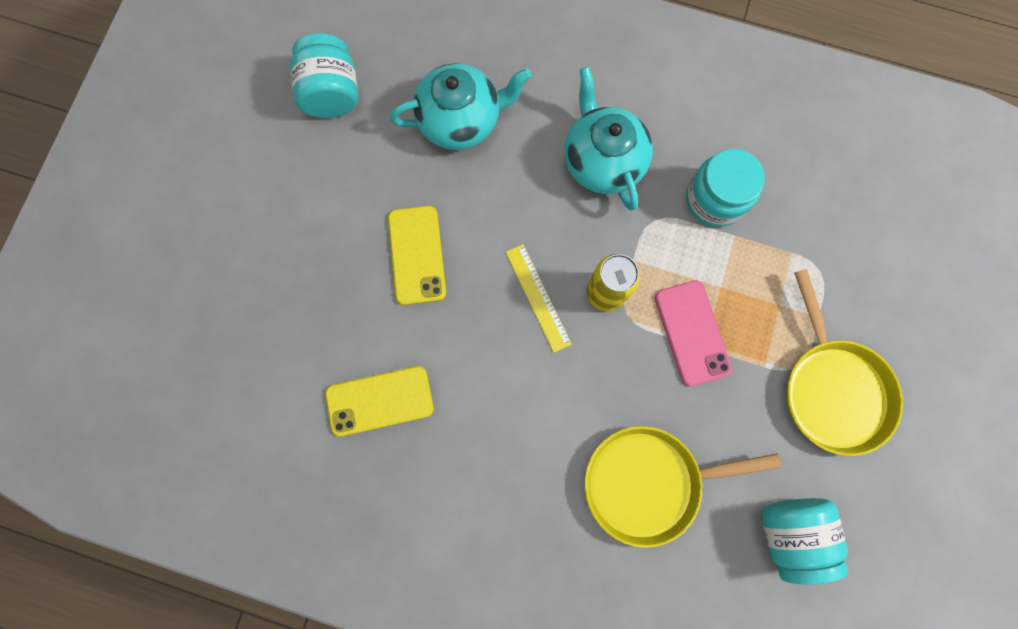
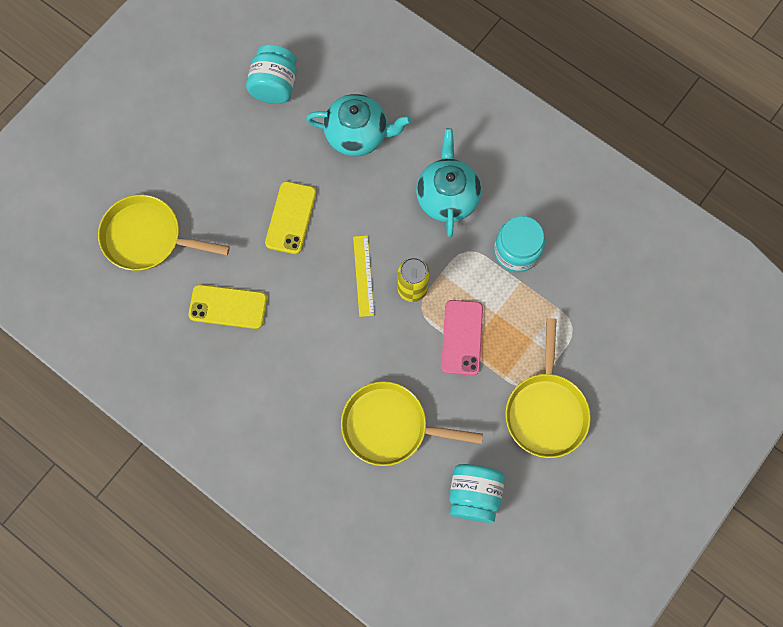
camera: 20 degrees right, 5 degrees down
(240, 347) = (148, 238): none -> yellow pan

